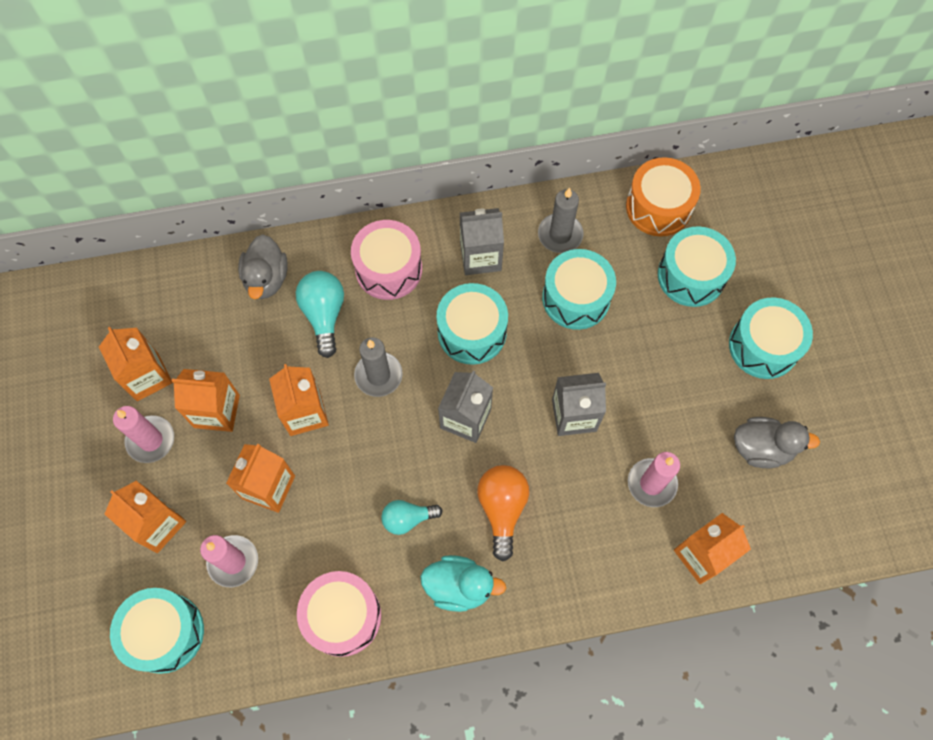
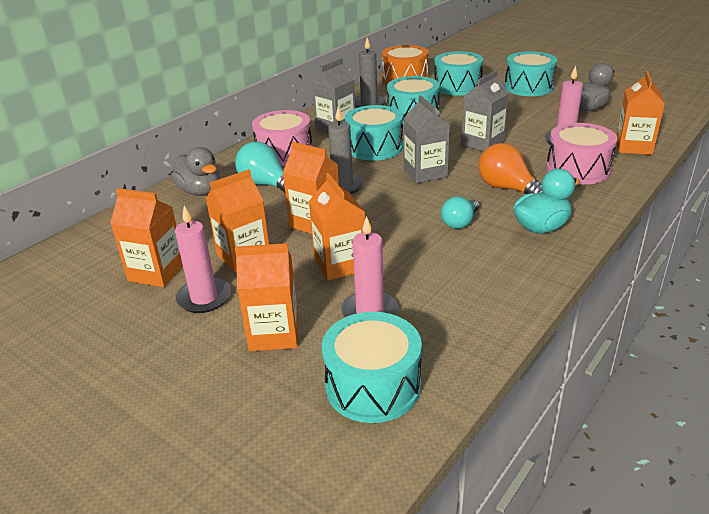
camera: 40 degrees left, 35 degrees down
(342, 616) = (495, 285): pink drum -> pink drum (578, 169)

